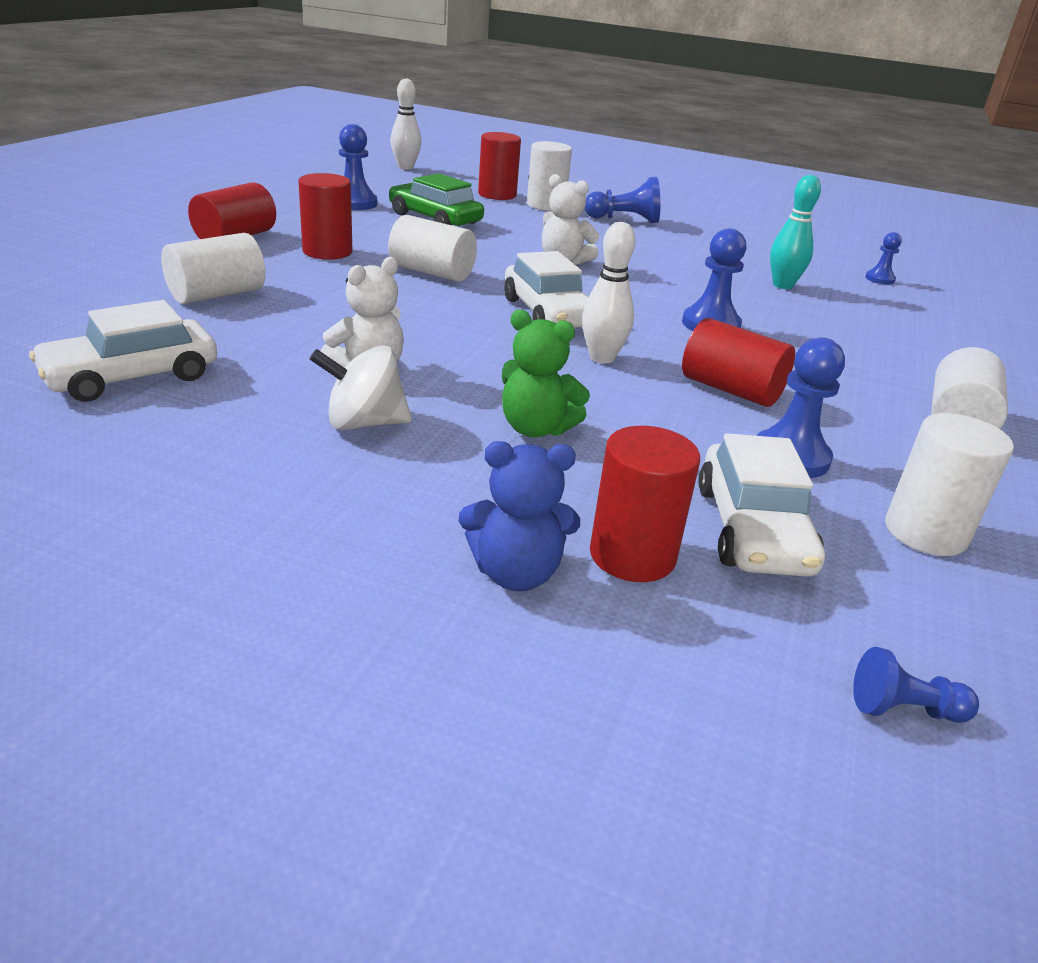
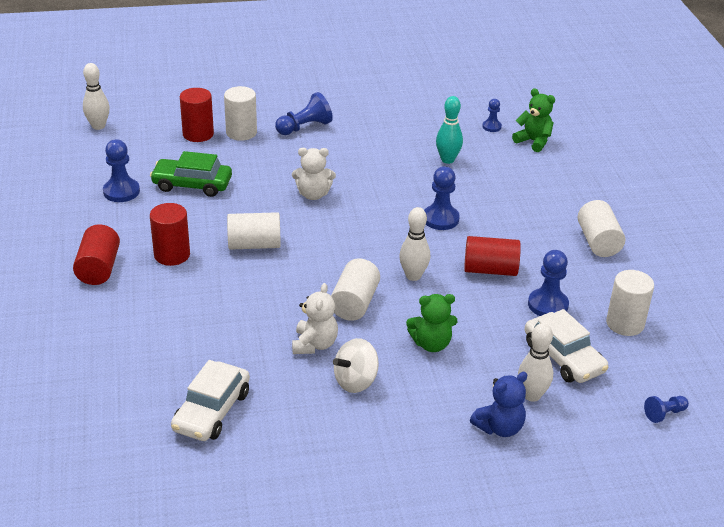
camera: 30 degrees left, 5 degrees up
(217, 295) = (164, 328): white cylinder -> white cylinder (354, 303)
(548, 313) = (353, 251): white car -> none
(632, 555) = (532, 395): red cylinder -> white bowling pin
(933, 305) = (533, 141): none -> green teddy bear

